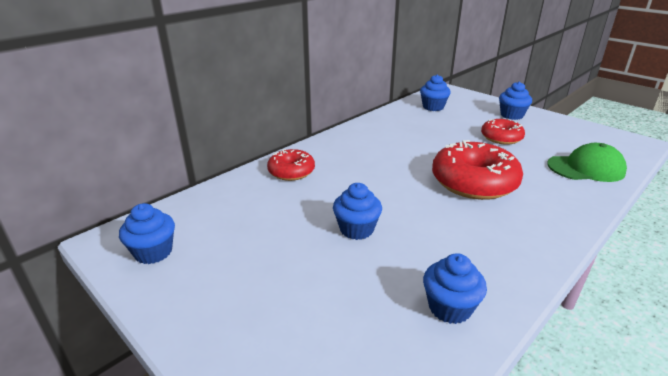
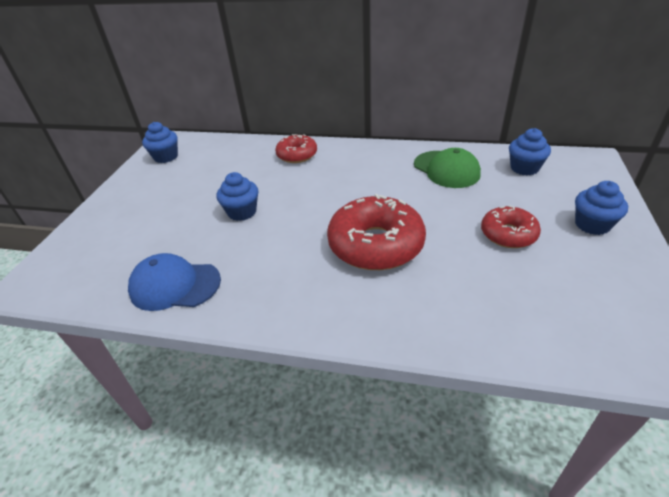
camera: 60 degrees right, 10 degrees up
(450, 307) = (175, 285): blue cupcake -> blue cap
(586, 168) = (509, 320): green cap -> green cap (446, 169)

